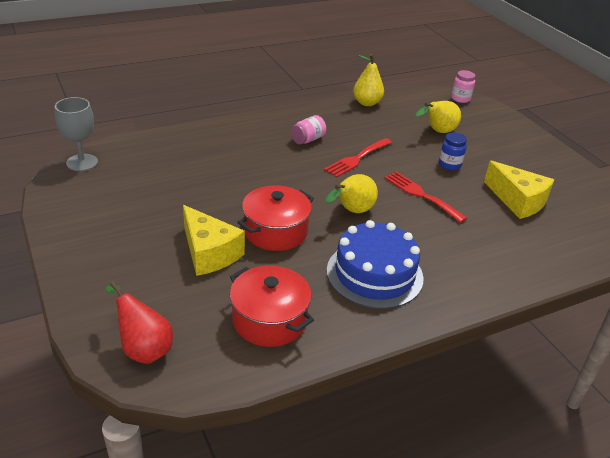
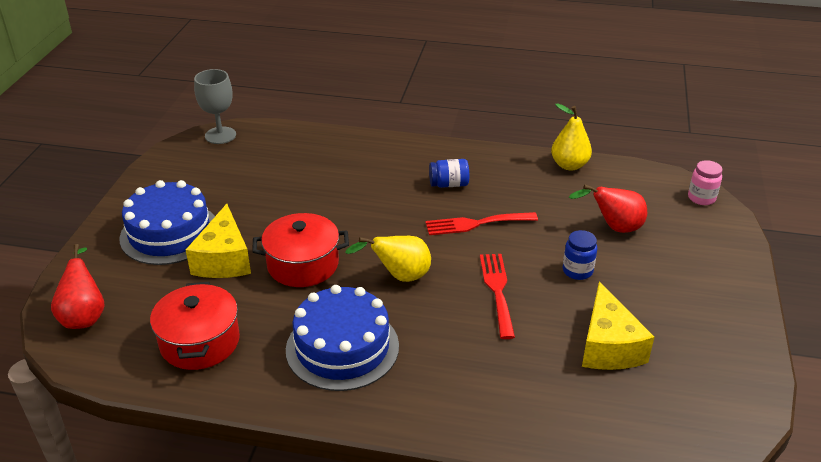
camera: 40 degrees right, 0 degrees up
(136, 252) = (169, 233): none -> blue cake
(307, 140) = (449, 184): pink jar -> blue jar
(437, 132) = (614, 228): yellow pear -> red pear

